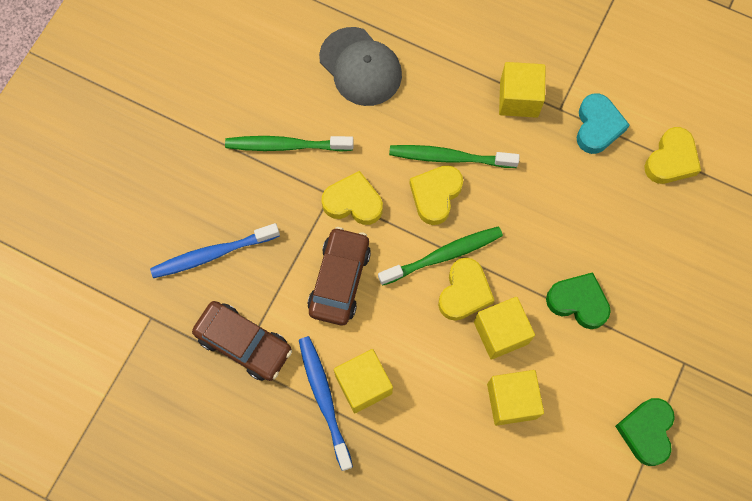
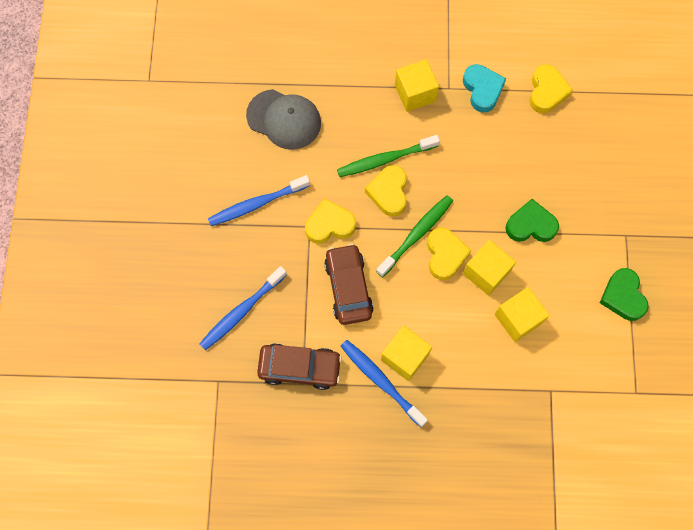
camera: 25 degrees left, 0 degrees up
(286, 146) = (257, 204): green toothbrush -> blue toothbrush

